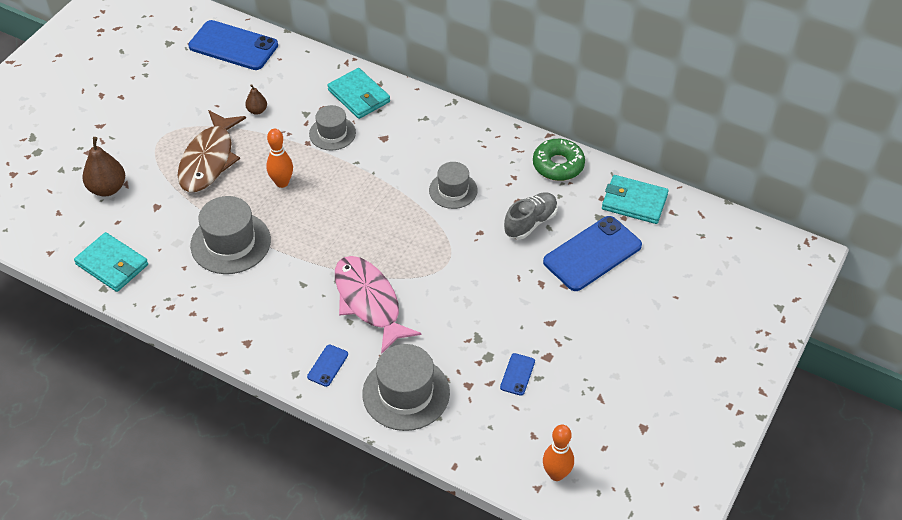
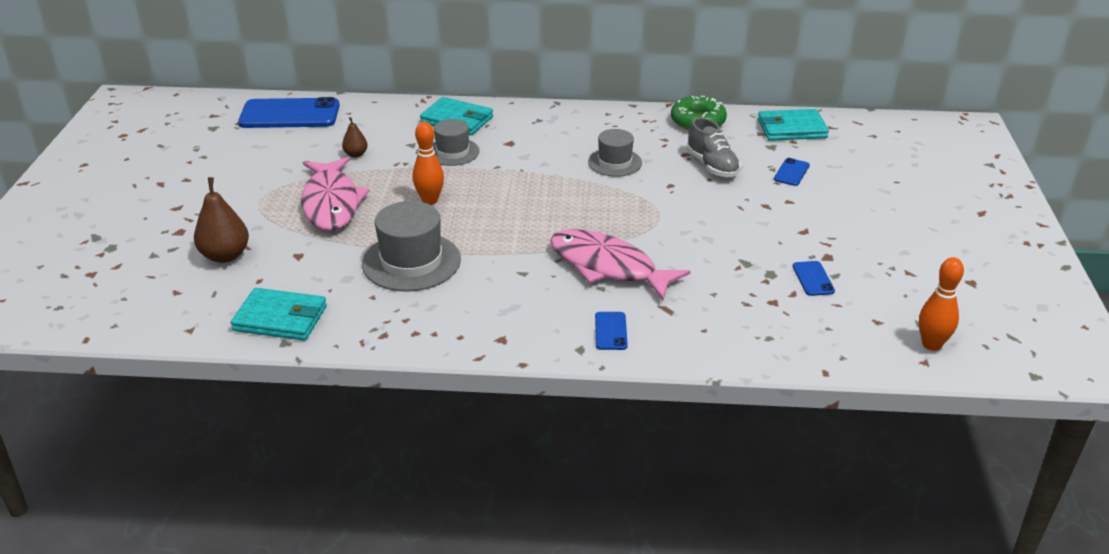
camera: 25 degrees left, 15 degrees down
(209, 160) = (331, 203): brown fish -> pink fish
(406, 393) = (716, 328): grey hat -> none
(530, 222) = (712, 166): grey shoe -> grey shoe turned 135 degrees clockwise
(592, 254) = (791, 172): blue phone -> blue phone, size x0.45

